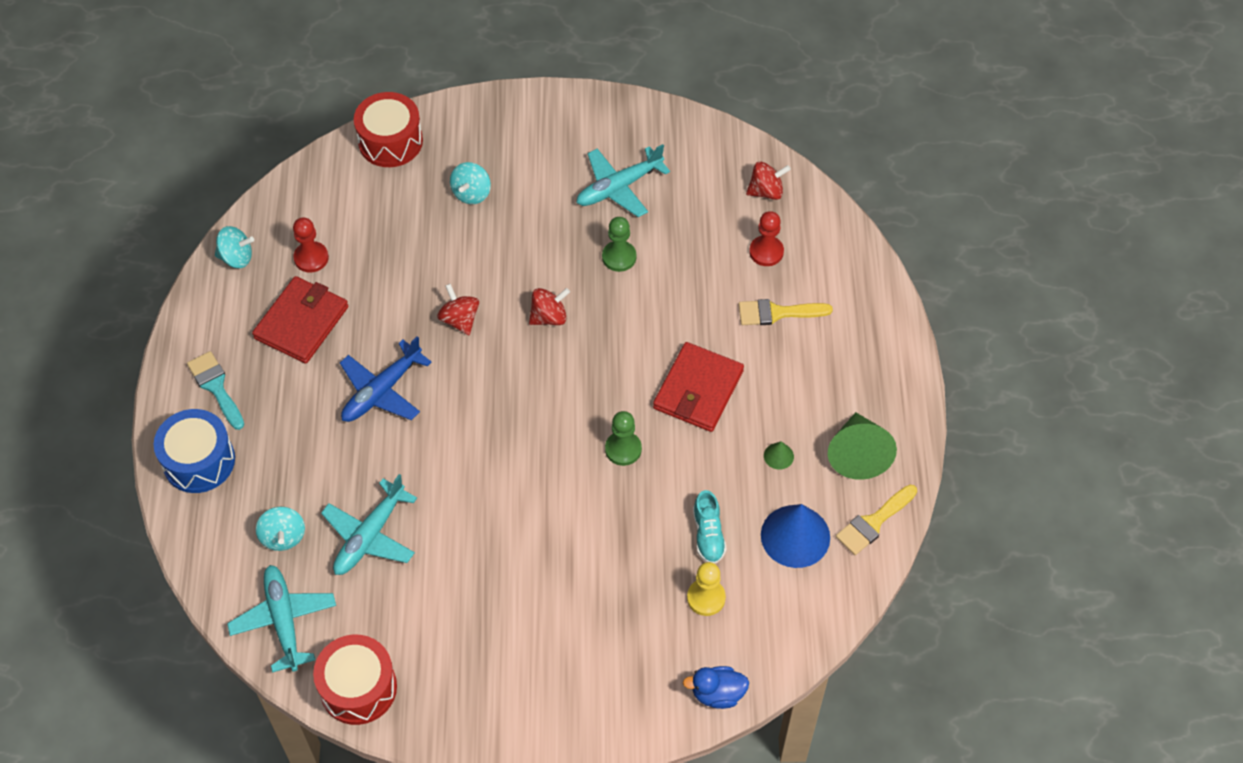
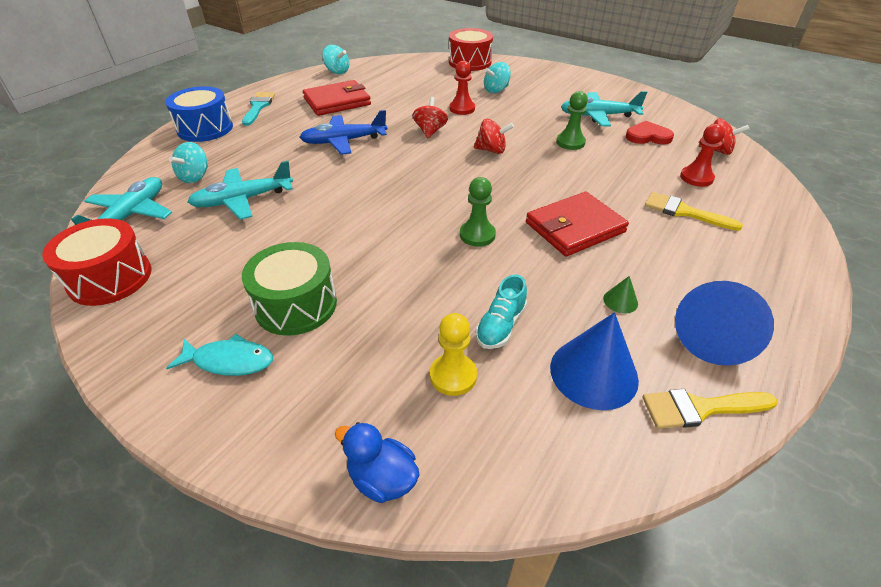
camera: 35 degrees right, 15 degrees down
(311, 258) = (375, 83): red pawn -> red pawn (462, 109)
(541, 613) = (296, 305): none -> green drum
(542, 687) = (229, 361): none -> turquoise fish
(689, 201) = (648, 136): none -> red heart
(858, 454) = (713, 338): green cone -> blue cone

